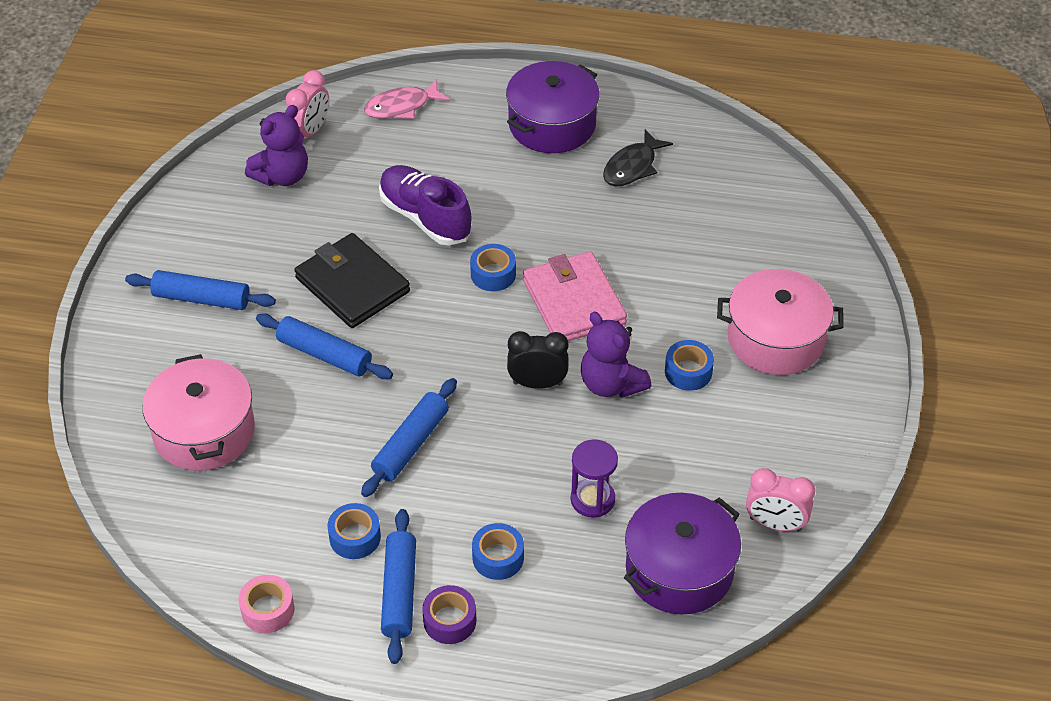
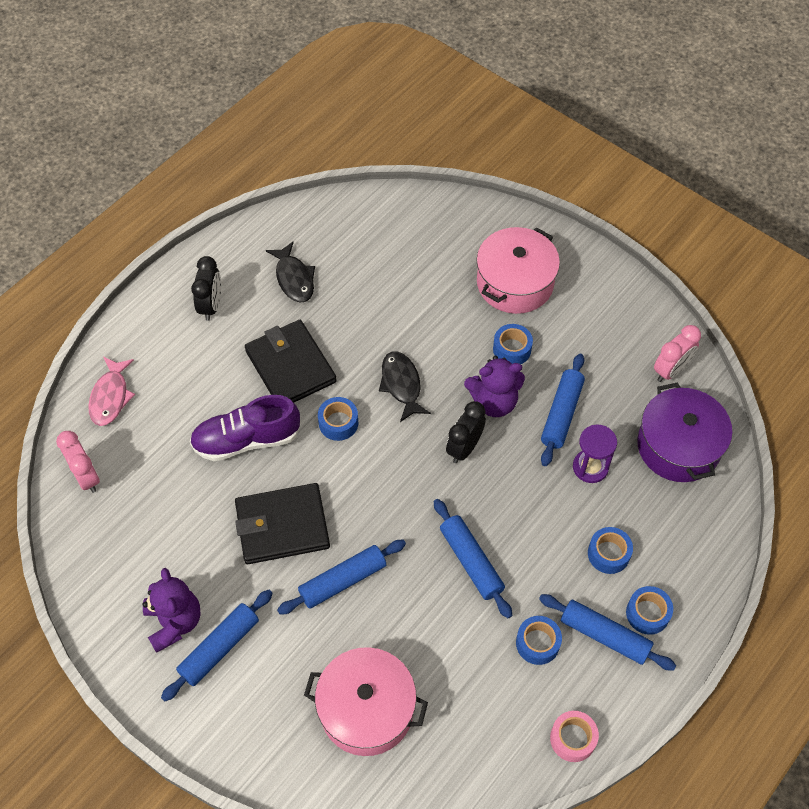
camera: 60 degrees left, 10 degrees up
(282, 176) = (123, 522): purple teddy bear -> purple teddy bear (174, 622)
(449, 621) = (647, 613): purple tape -> blue tape
(529, 211) = (290, 366): none -> black wallet
(552, 124) = (211, 306): purple pot -> black clock
(574, 302) = (401, 384): pink wallet -> black fish
(640, 447) = (561, 414): none -> blue rolling pin

